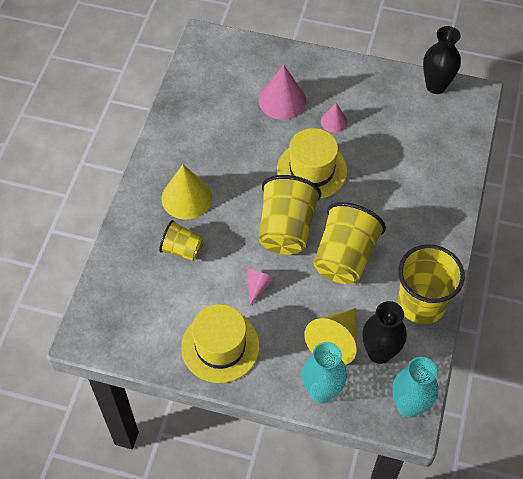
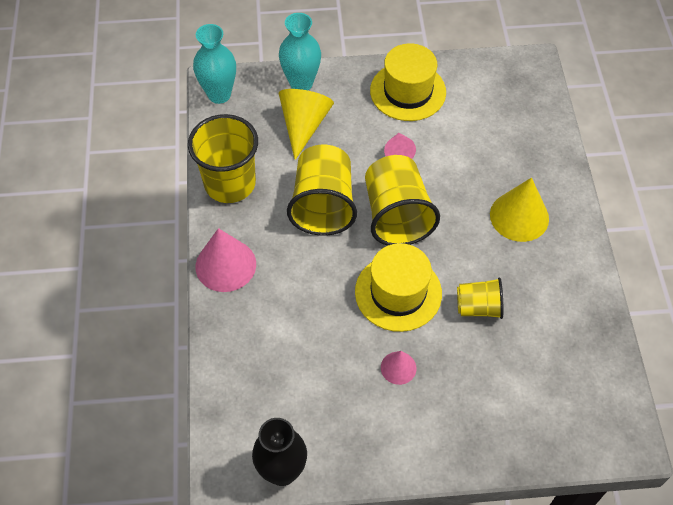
camera: 160 degrees right, 0 degrees up
(182, 249) = (491, 163): yellow cup -> yellow cup (478, 307)
(282, 100) = (476, 377): pink cone -> pink cone (225, 265)
(379, 352) = (259, 128): black vase -> none

